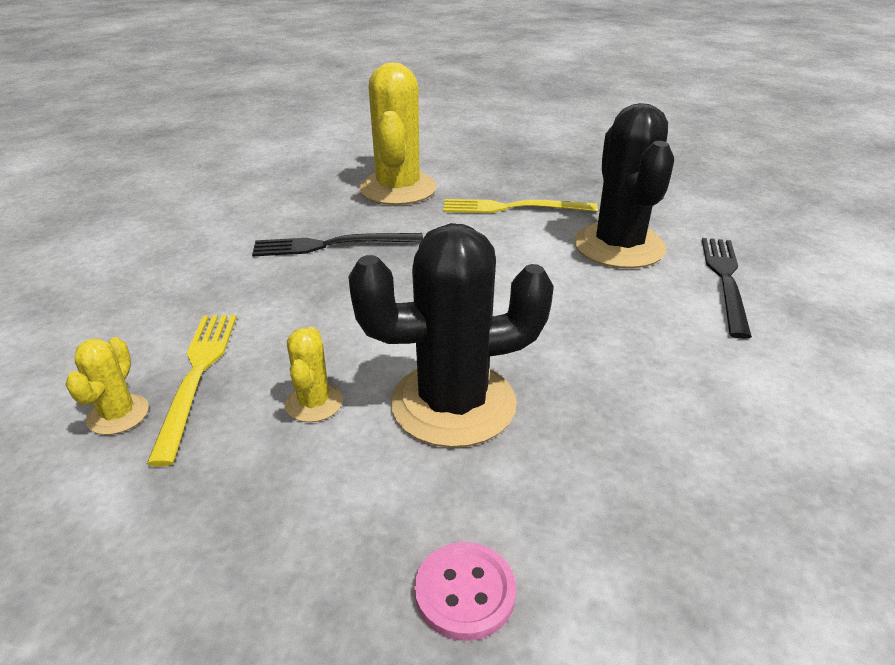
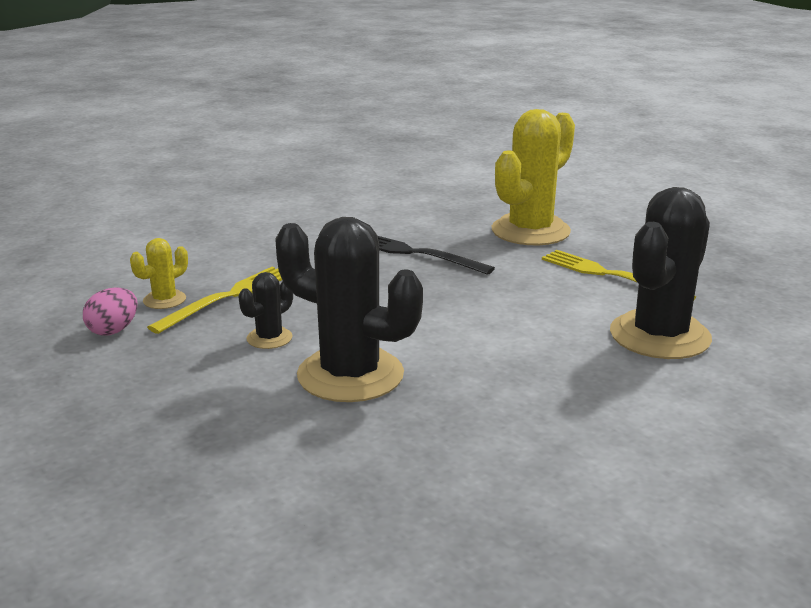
camera: 40 degrees right, 10 degrees down
(99, 492) = (113, 330): none -> pink egg
(314, 403) = (269, 338): yellow cactus -> black cactus
(465, 592) = (216, 457): pink button -> none
(725, 280) = (719, 396): black fork -> none

